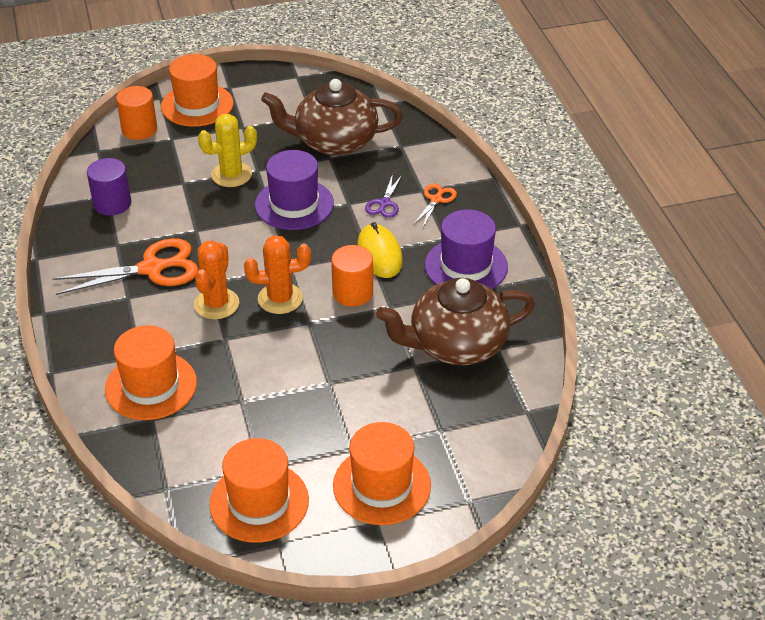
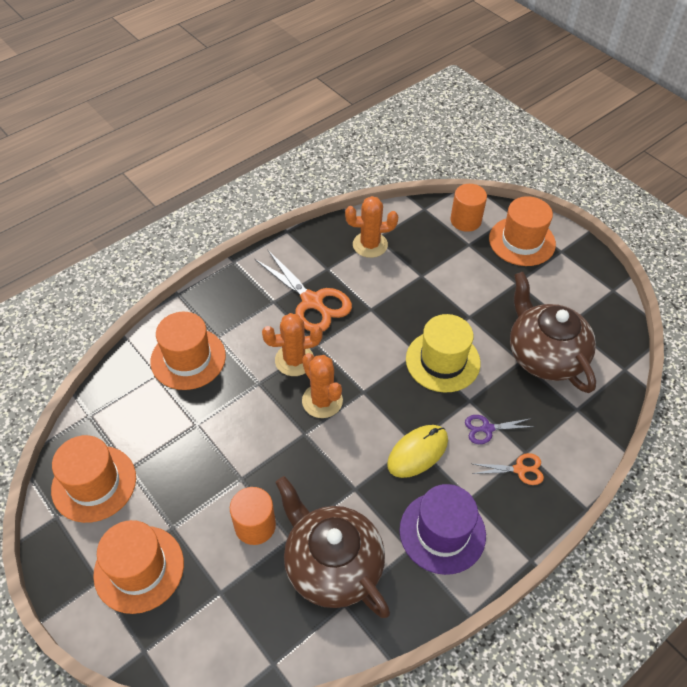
camera: 65 degrees right, 10 degrees up
(112, 204) = (370, 245): purple cylinder -> orange cactus
(231, 175) = (451, 302): yellow cactus -> none
(294, 204) = (442, 361): purple hat -> yellow hat
(352, 293) = (357, 451): orange cylinder -> orange cylinder (255, 525)

